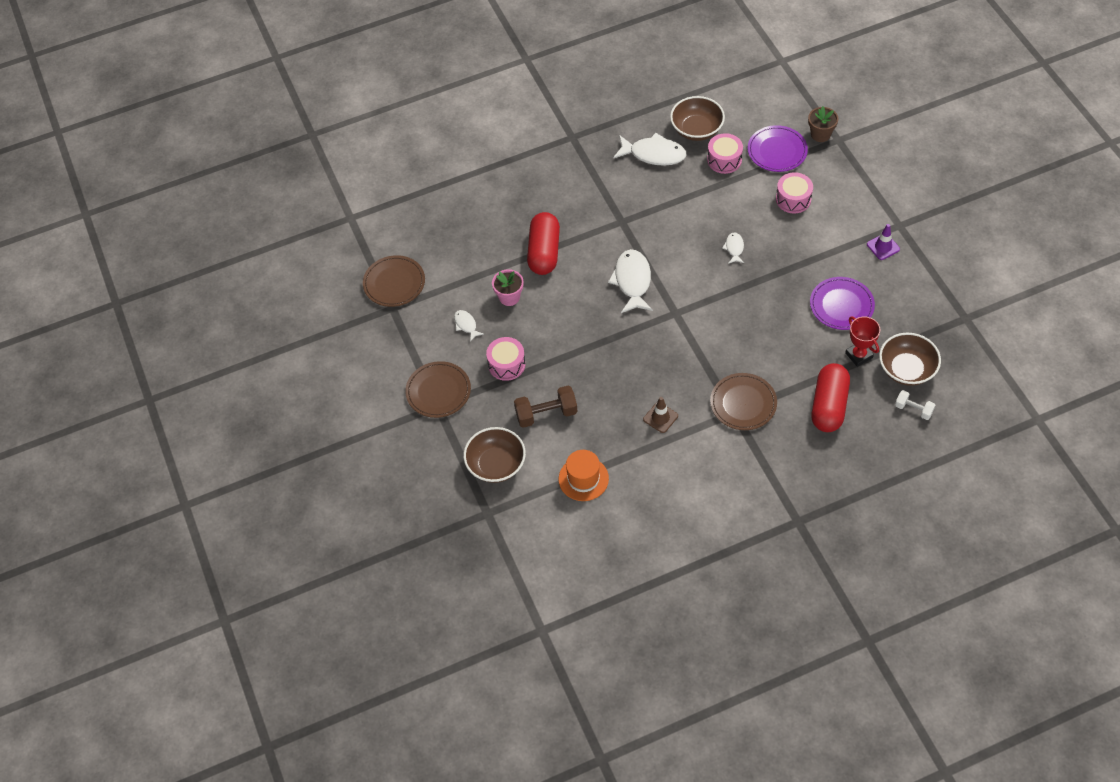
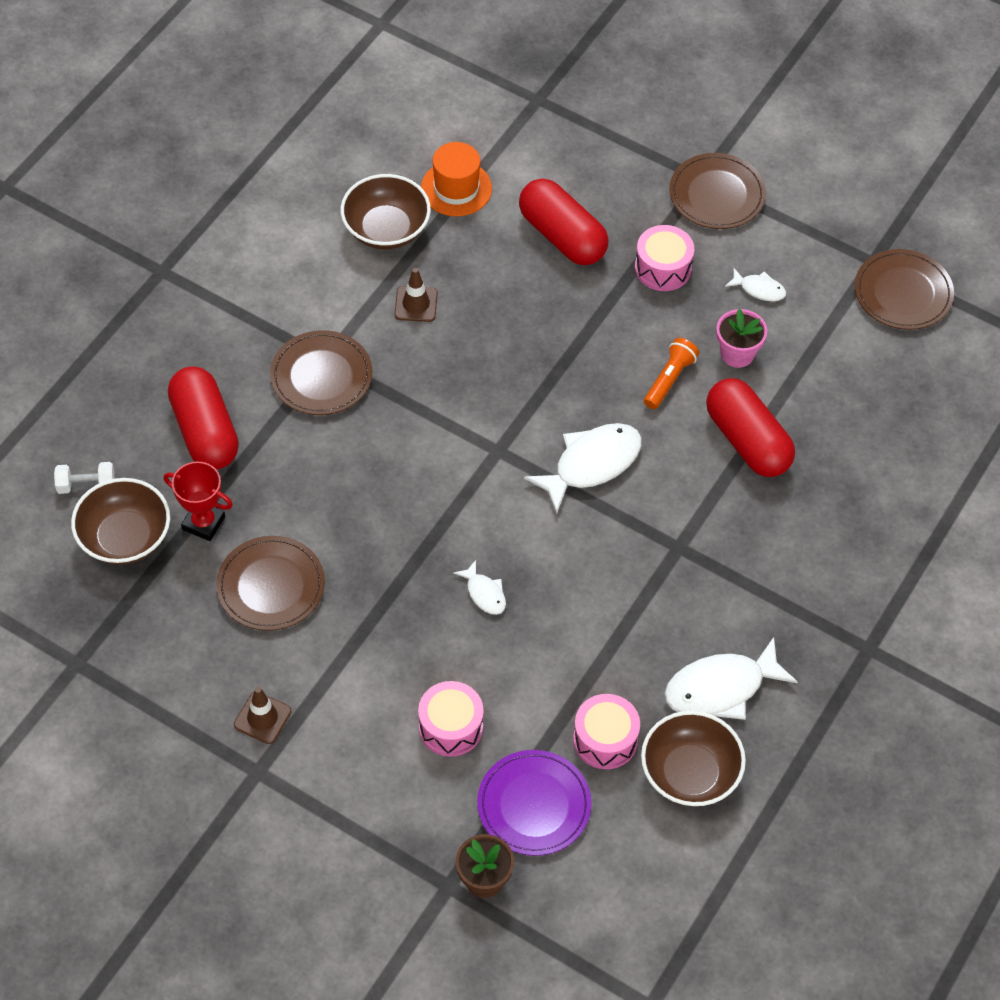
camera: 140 degrees right, 0 degrees up
(496, 464) = (573, 152): brown bowl -> brown bowl (386, 229)
(546, 414) = (562, 236): brown dumbbell -> red capsule
(556, 302) = (669, 379): none -> orange flashlight
(632, 281) = (591, 464): white fish -> white fish turned 90 degrees counterclockwise
(841, 305) = (271, 586): purple plate -> brown plate
(883, 247) = (262, 718): purple traffic cone -> brown traffic cone

